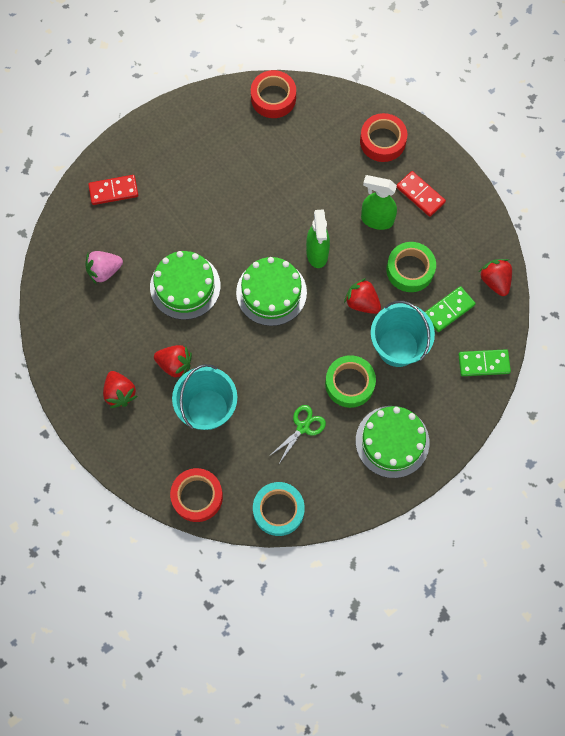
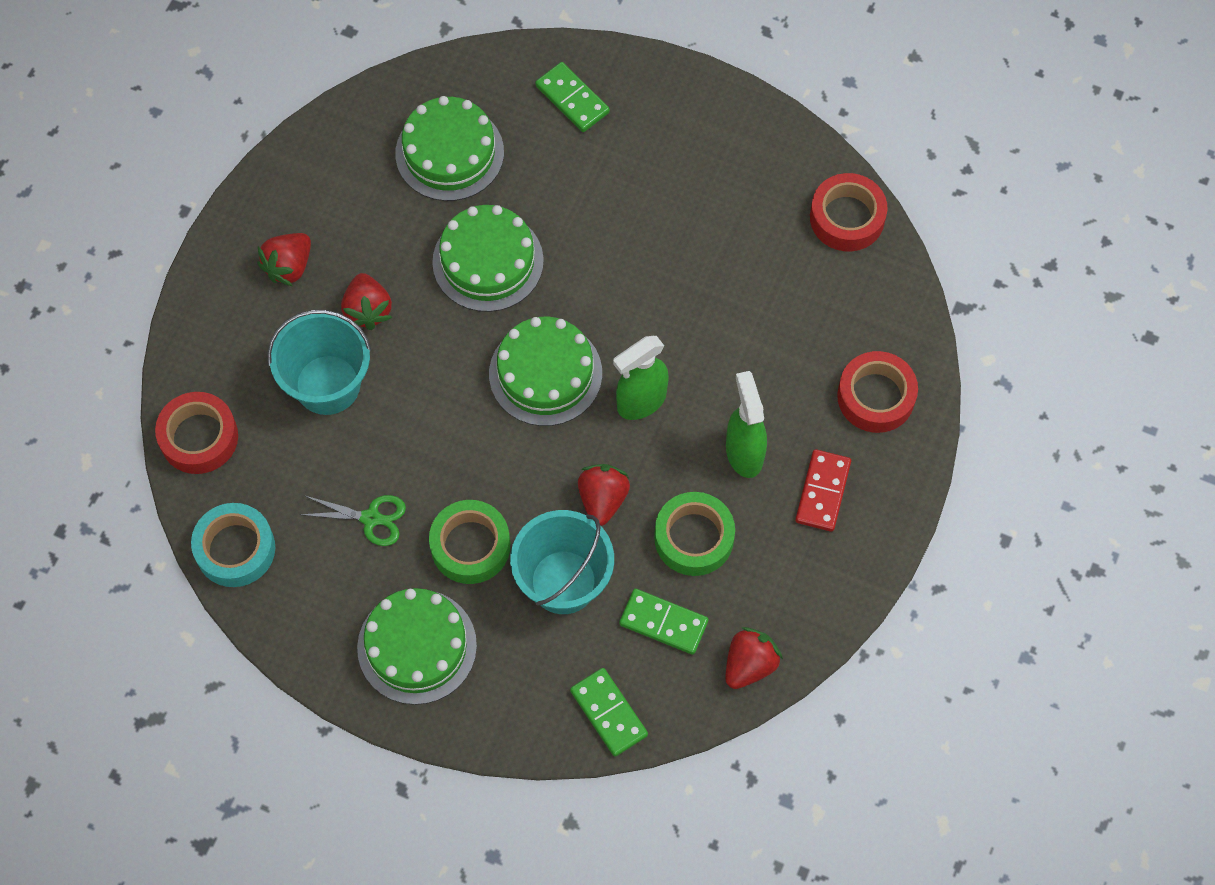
camera: 60 degrees right, 5 degrees down
(104, 271) = (449, 153): pink strawberry -> green cake
(113, 191) = (572, 99): red domino -> green domino

